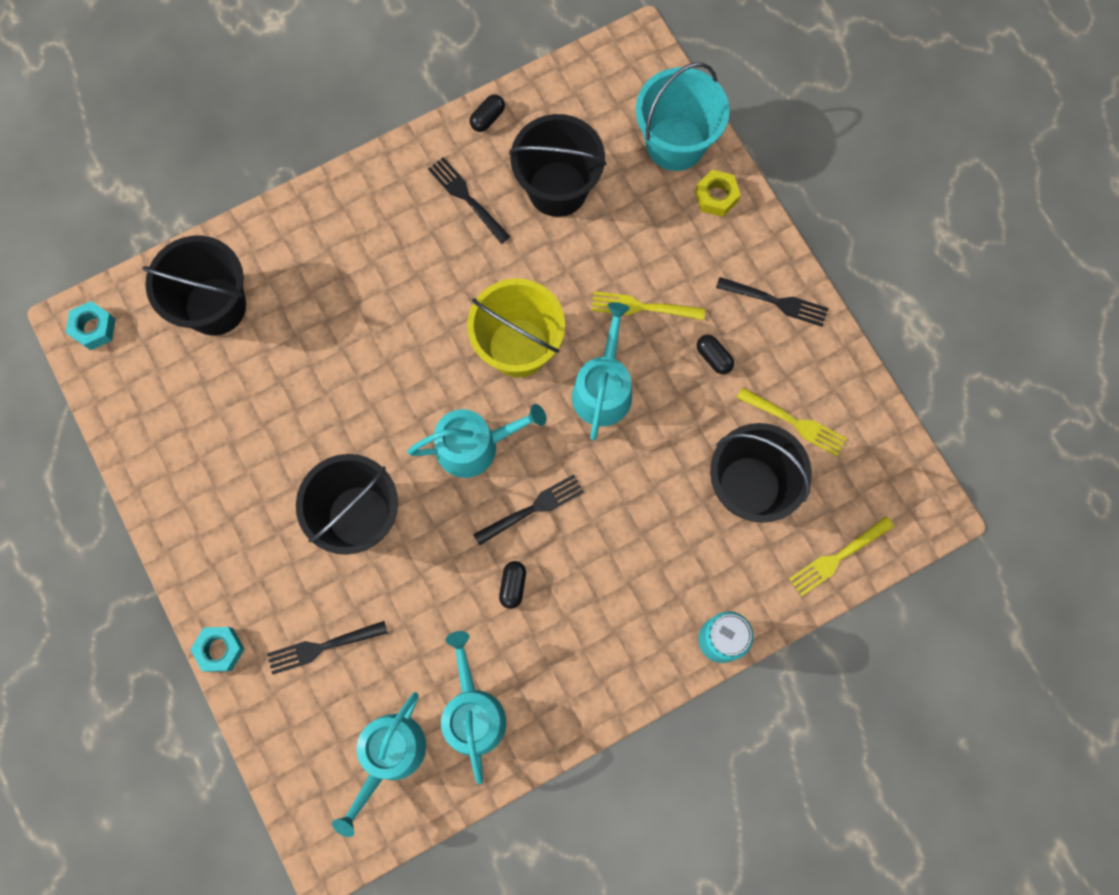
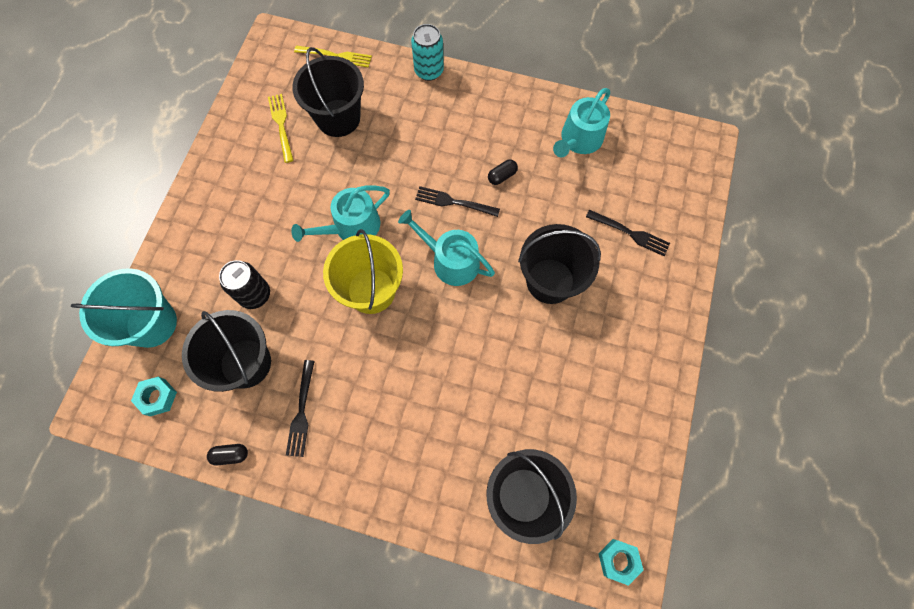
camera: 135 degrees left, 5 degrees down
(220, 649) = (689, 280): turquoise nut -> turquoise nut (157, 397)
(389, 756) = (639, 156): turquoise watering can -> none
(618, 246) = (255, 294): none -> black can
(642, 307) = (282, 249): yellow fork -> none
(713, 357) = (280, 190): black capsule -> none
(716, 197) = (171, 270): yellow nut -> none
(776, 302) = (215, 187): black fork -> none

